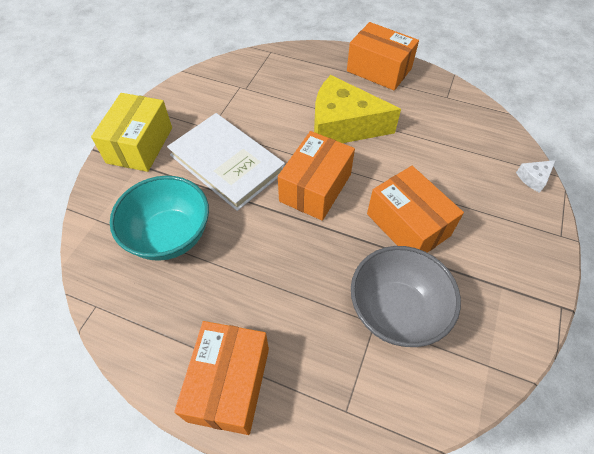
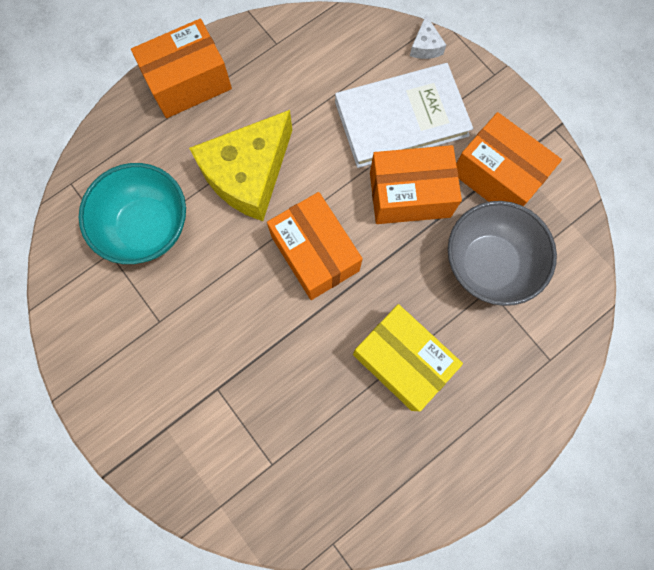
camera: 60 degrees left, 20 degrees up
(140, 145) = (133, 415): yellow box -> yellow box (401, 360)
(170, 236) = (289, 434): turquoise bowl -> turquoise bowl (147, 227)
(227, 163) = (225, 328): white book -> white book (401, 119)
(229, 383) = (479, 446): orange box -> orange box (497, 176)

